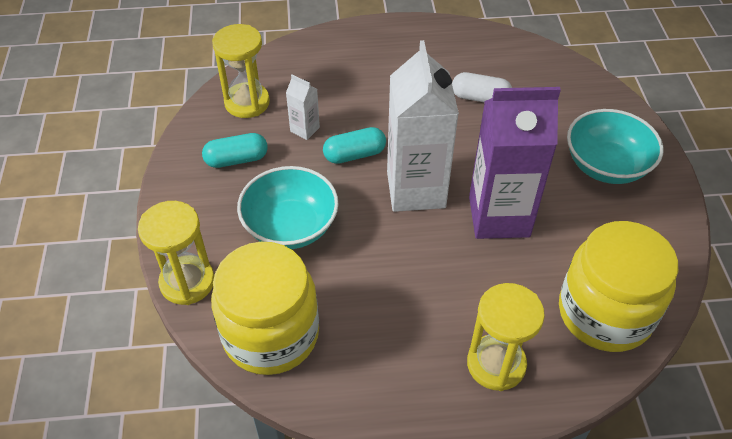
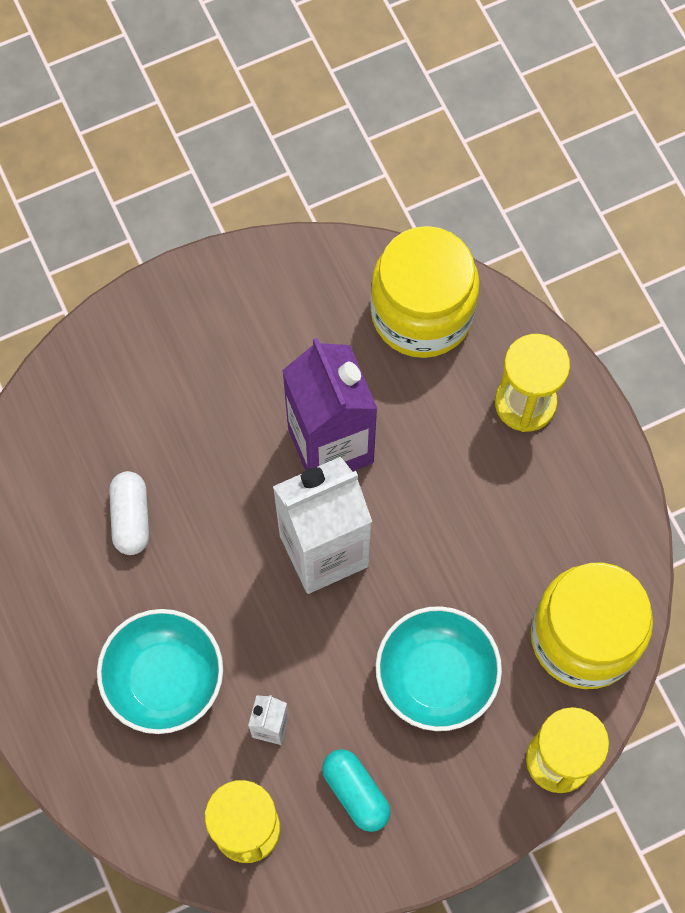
camera: 110 degrees left, 20 degrees up
(354, 154) = (292, 644): turquoise capsule -> none
(606, 165) = (204, 343): turquoise bowl -> turquoise bowl (164, 679)

